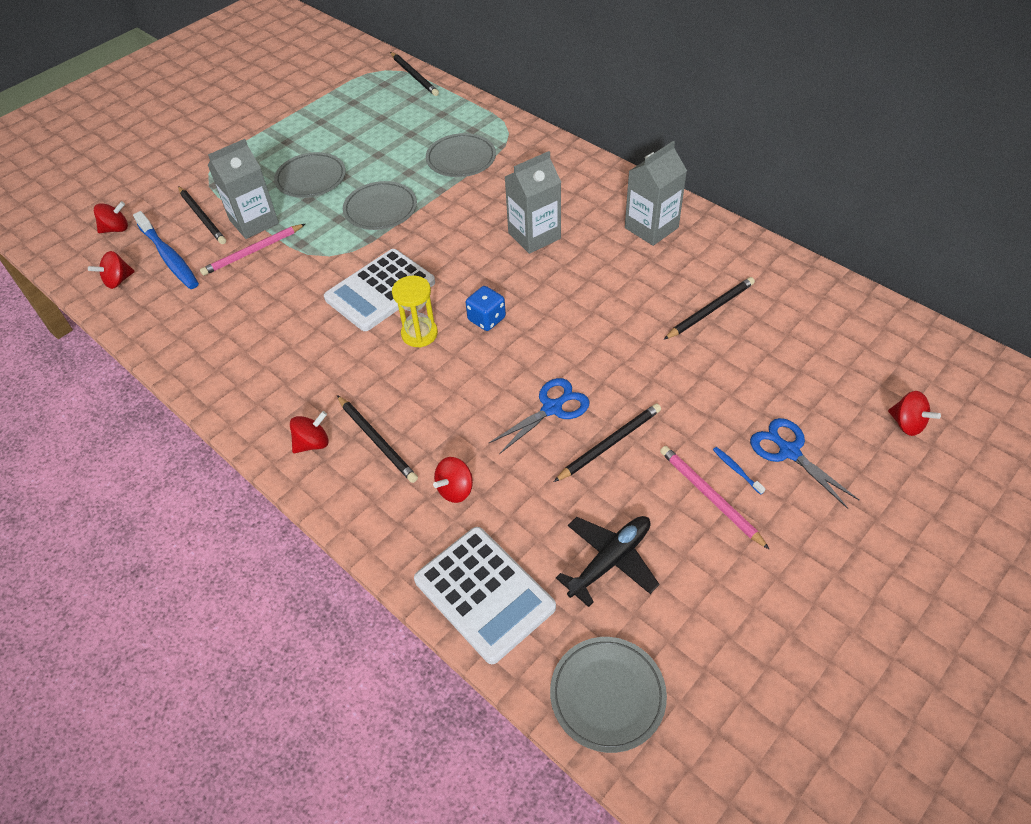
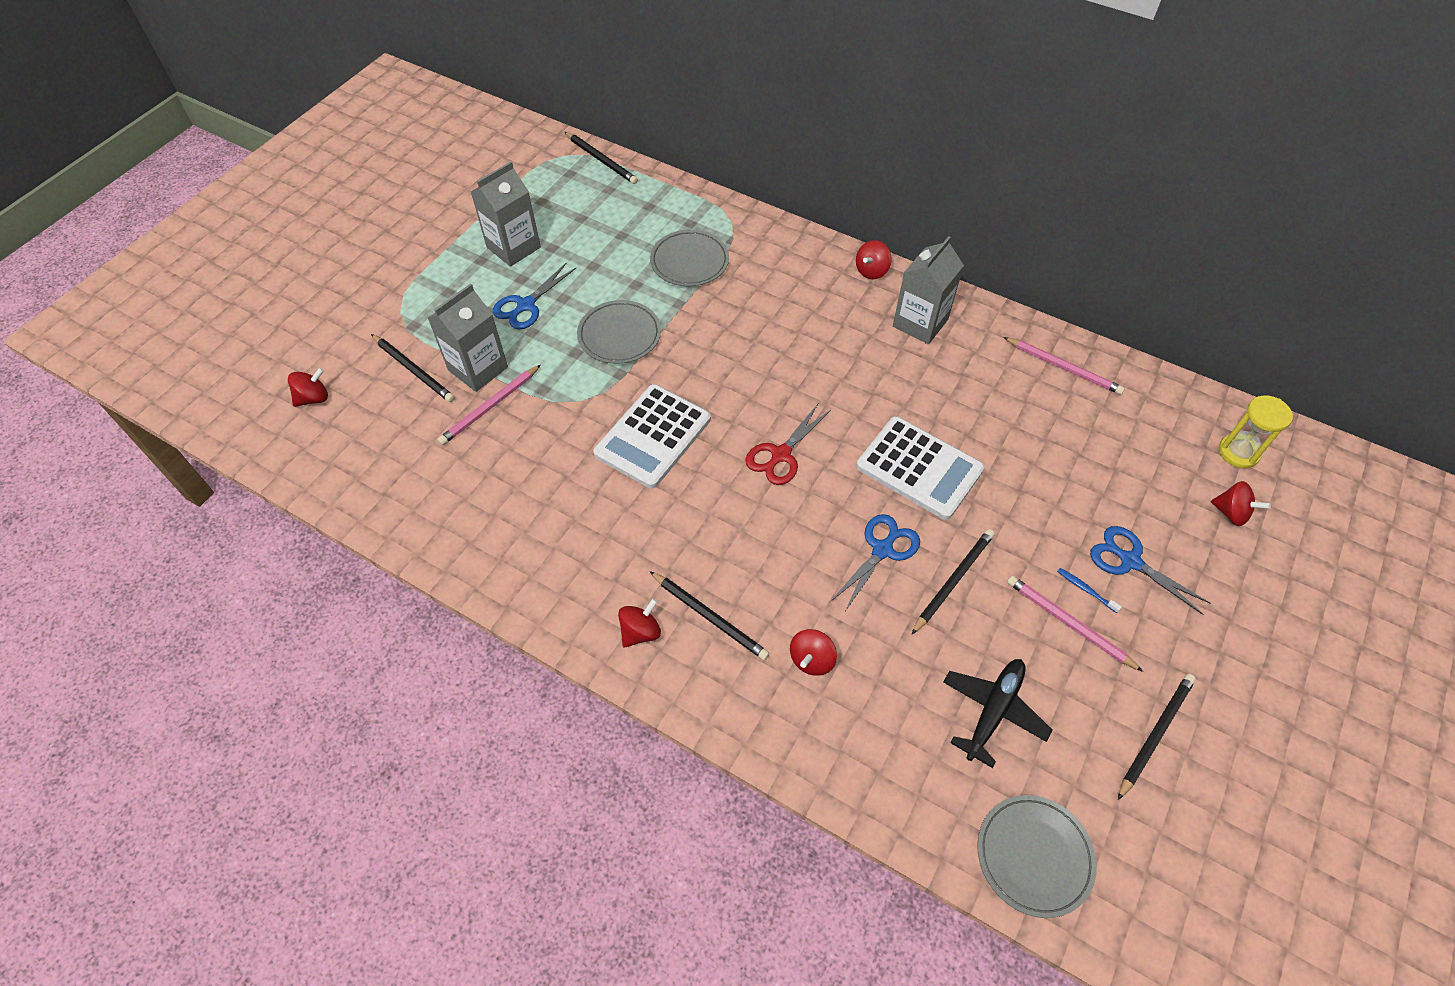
camera: 15 degrees left, 5 degrees up
(118, 281) = (341, 465): red spinning top -> red spinning top (871, 271)
(169, 257) = (392, 426): blue toothbrush -> none
(311, 179) = (526, 305): grey plate -> blue scissors
(419, 334) = (714, 483): yellow hourglass -> yellow hourglass (1238, 452)
(484, 594) = (879, 771): white calculator -> white calculator (919, 468)
(486, 319) = (781, 455): blue dice -> red scissors
(534, 236) = (800, 348): grey carton -> grey carton (513, 247)
(710, 310) = (1008, 412): black pencil -> black pencil (1155, 734)
(777, 279) = (1063, 367): none -> pink pencil

